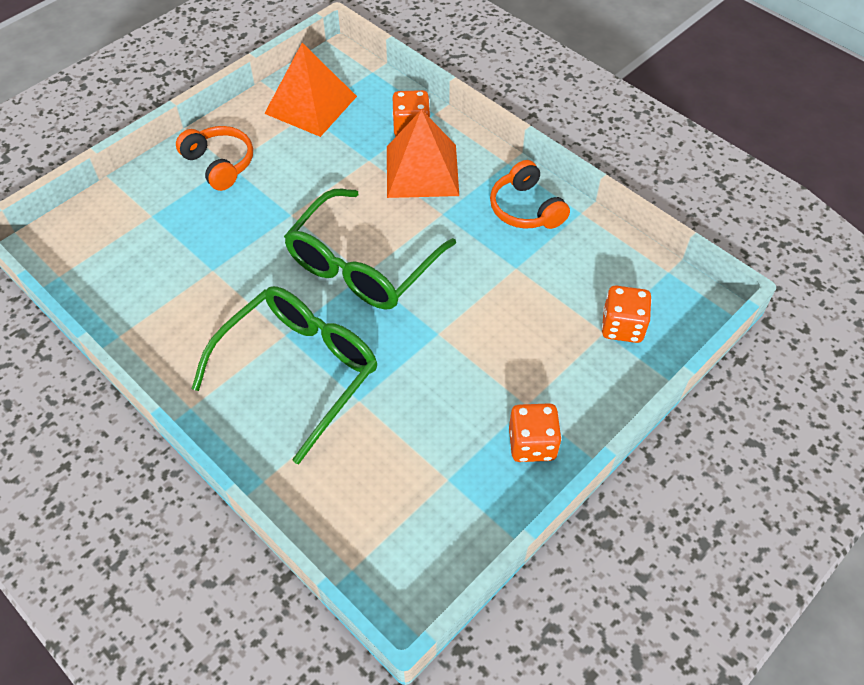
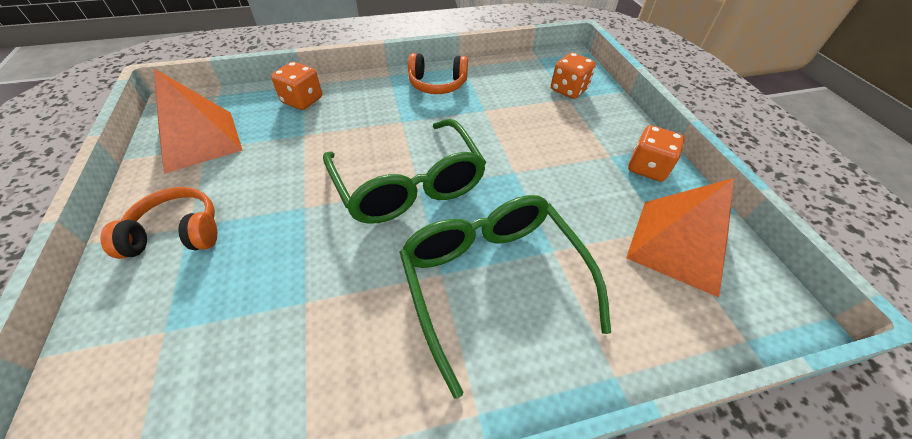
camera: 60 degrees left, 5 degrees down
(422, 170) = (349, 113): orange pyramid -> orange pyramid (678, 245)

